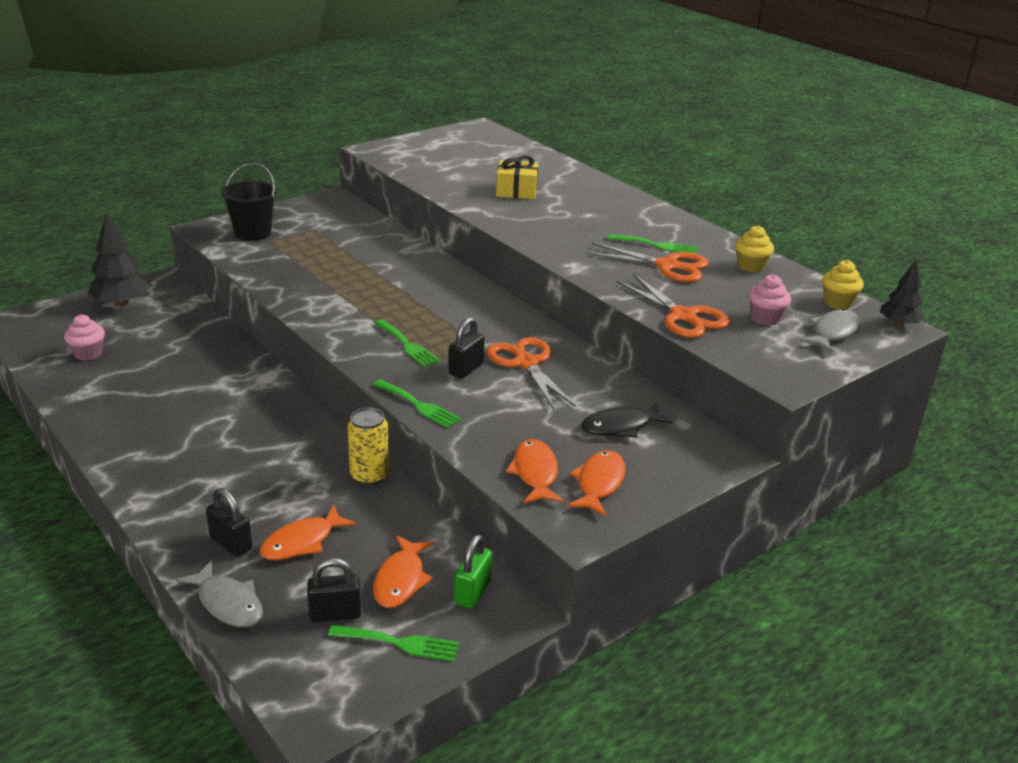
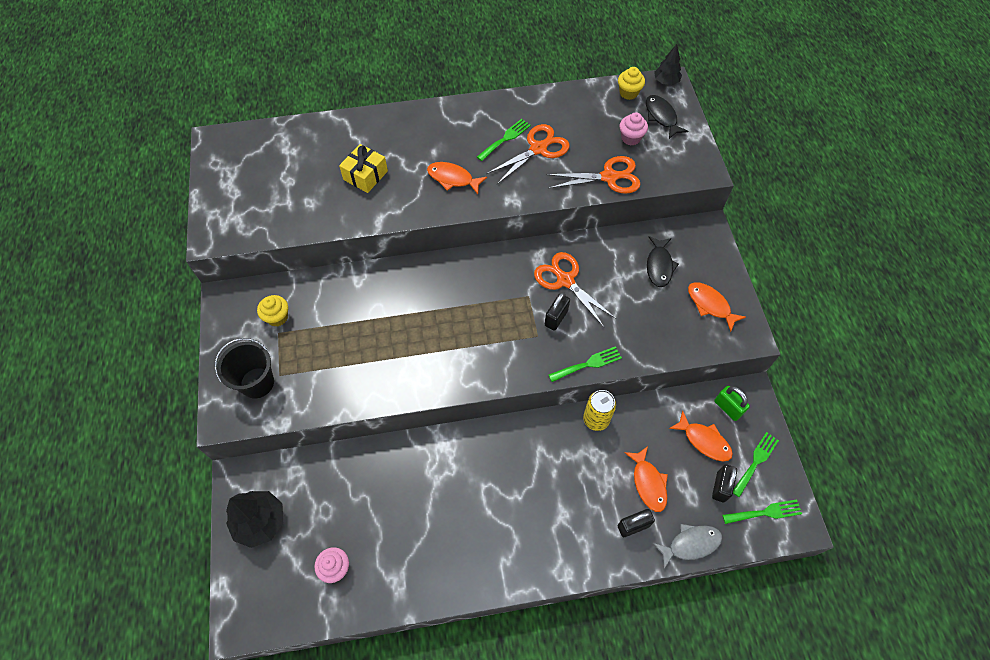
camera: 60 degrees left, 30 degrees up
(407, 345) = (507, 340): green fork -> green fork (765, 512)
(466, 369) = (556, 318): black padlock -> black padlock turned 60 degrees clockwise
(526, 363) = (565, 280): orange scissors -> orange scissors turned 45 degrees clockwise
(535, 473) = (688, 332): orange fish -> orange fish (453, 178)
(751, 267) = (562, 107): yellow cupcake -> yellow cupcake (277, 317)
(832, 332) = (661, 117): grey fish -> black fish

